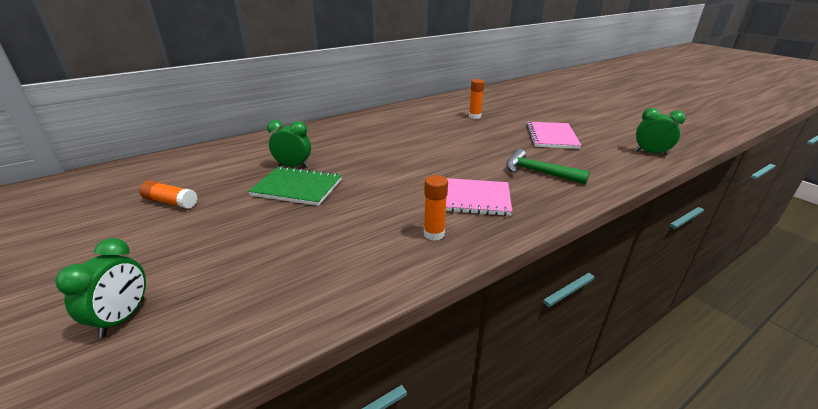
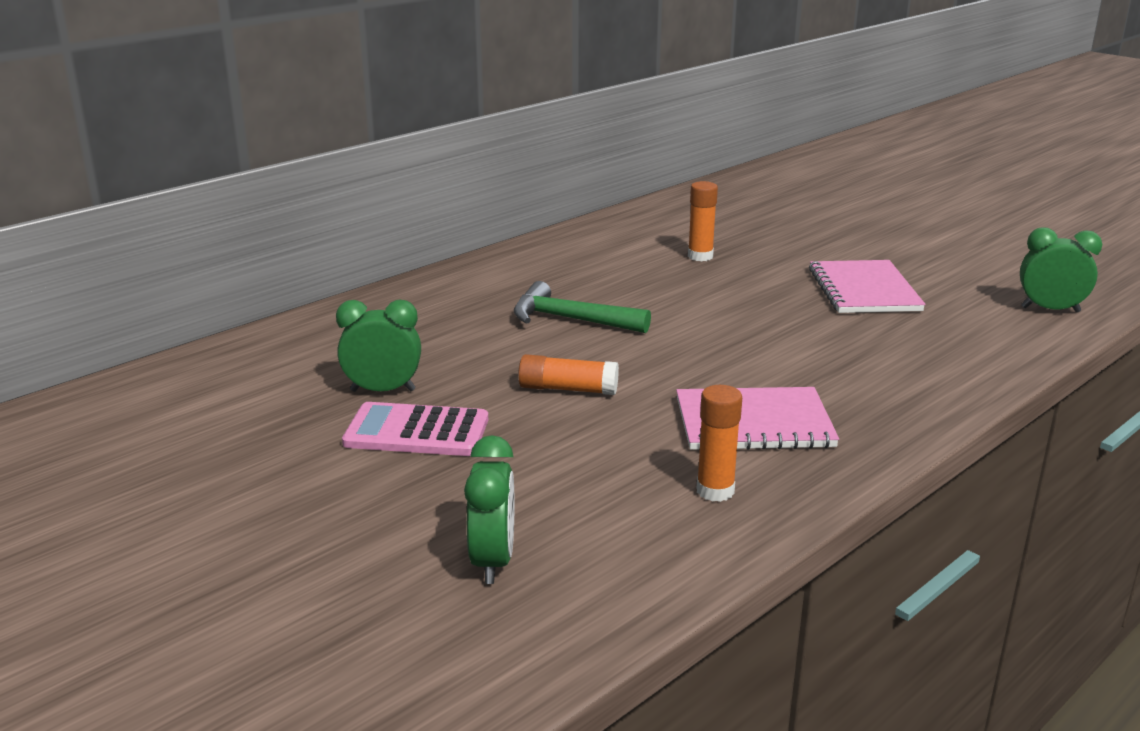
camera: 10 degrees left, 5 degrees down
(123, 318) = (244, 680): green clock -> green clock (493, 561)
(170, 202) = (177, 482): orange glue stick -> orange glue stick (568, 389)
(297, 187) = (417, 431): green notebook -> pink calculator
(538, 172) = (860, 363): green hammer -> green hammer (571, 319)

